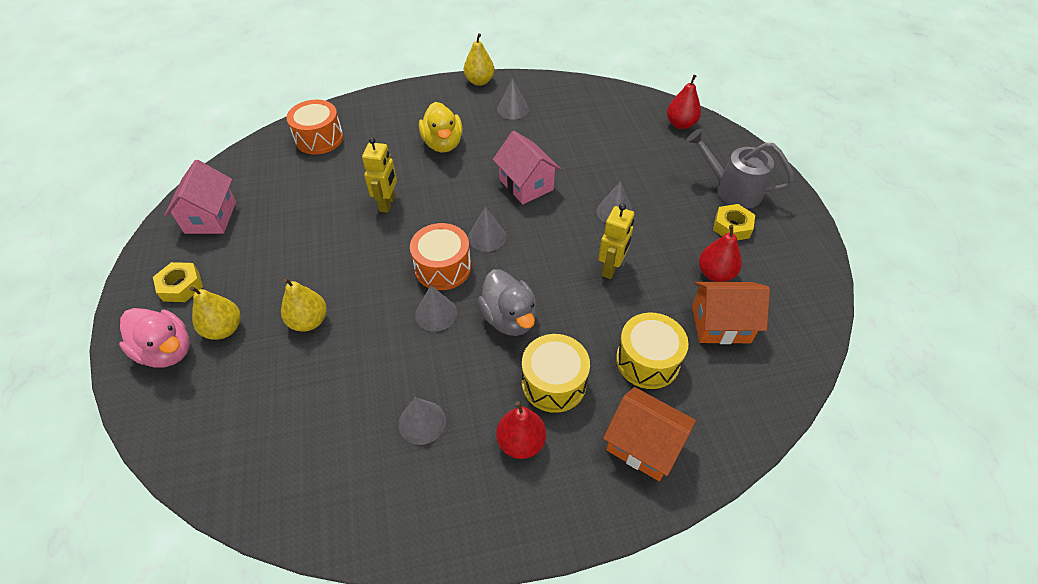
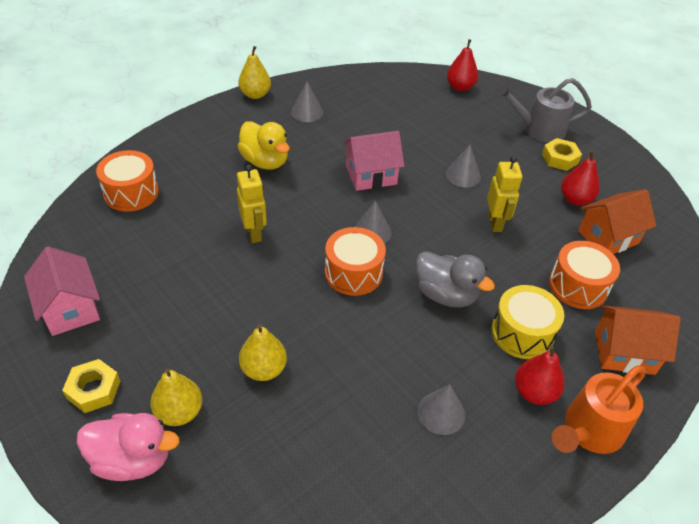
camera: 30 degrees left, 5 degrees down
(436, 314) = (379, 315): grey cone -> none
(526, 185) = (371, 175): pink house -> pink house turned 45 degrees counterclockwise
(544, 503) = (588, 432): none -> orange watering can
(647, 360) = (578, 286): yellow drum -> orange drum

